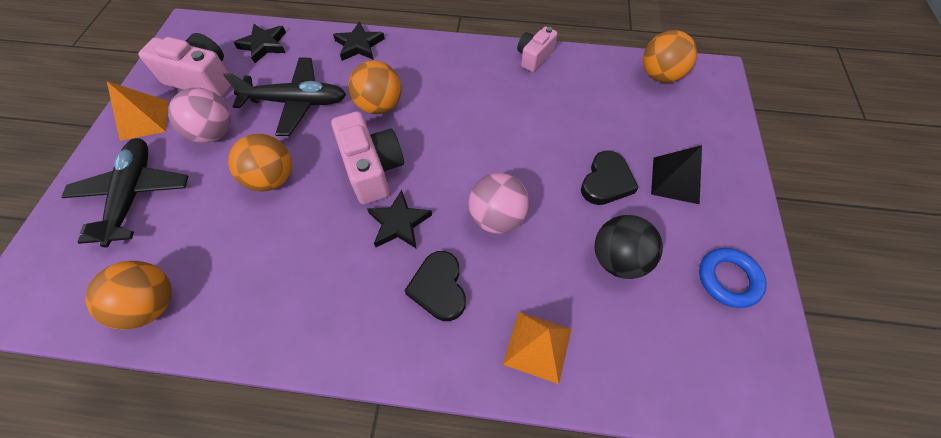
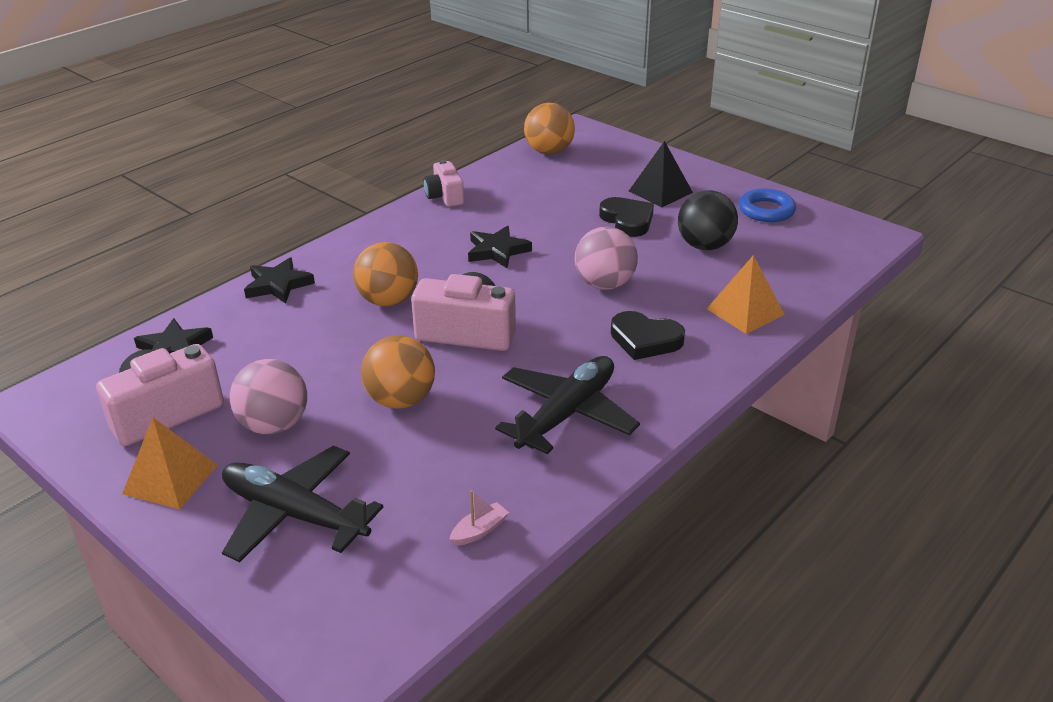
camera: 55 degrees left, 25 degrees down
(152, 304) = (479, 531): orange ball -> pink boat
(296, 102) = (307, 352): black plane -> black plane (567, 413)
(399, 223) = (552, 338): black star -> black star (497, 251)

